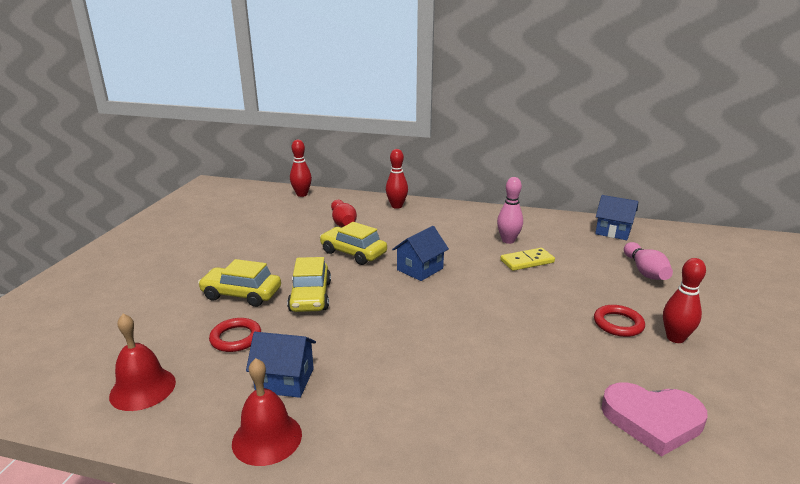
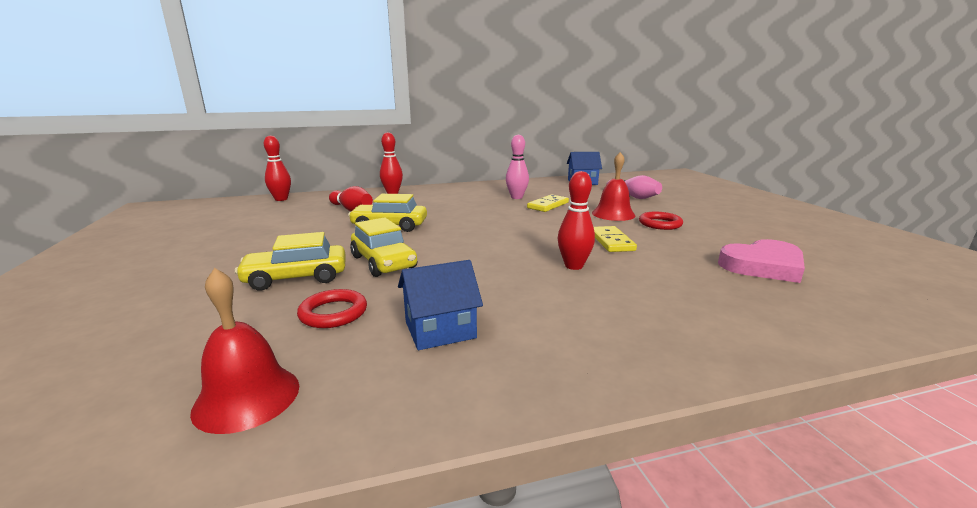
camera: 30 degrees left, 5 degrees down
(267, 438) = (485, 384): red bell -> red bell (613, 214)
(420, 269) = (468, 224): blue house -> none
(529, 333) = (611, 241): none -> yellow domino
(675, 338) = (703, 223): red bowling pin -> red bowling pin (573, 266)

